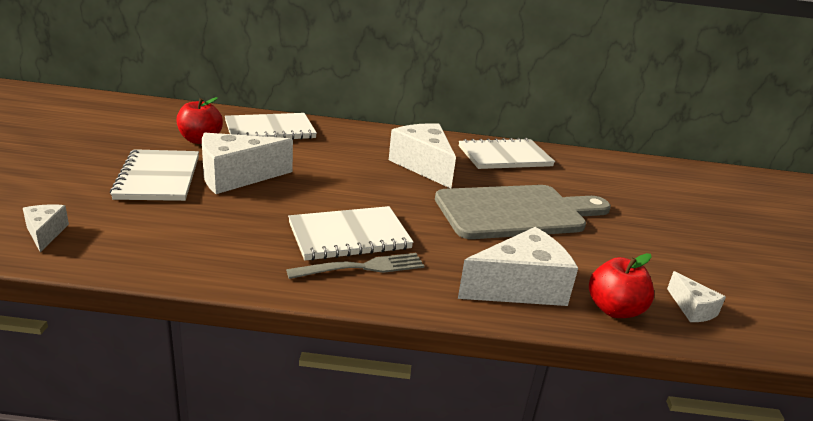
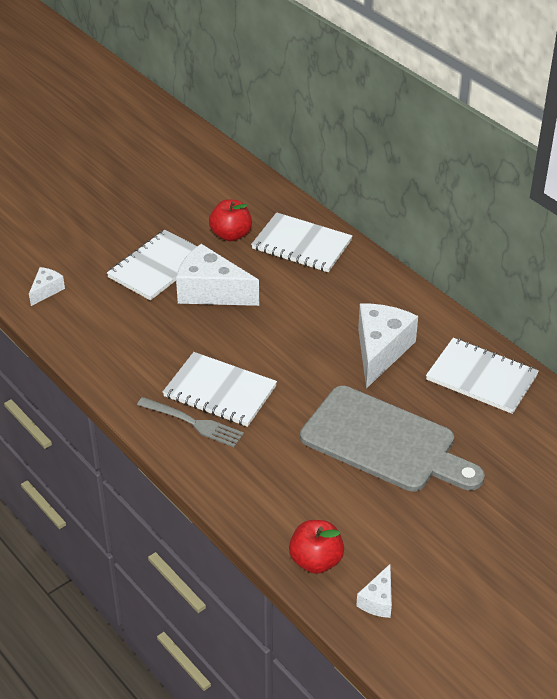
camera: 50 degrees right, 15 degrees up
(520, 287) = (276, 503): white cheese -> none

